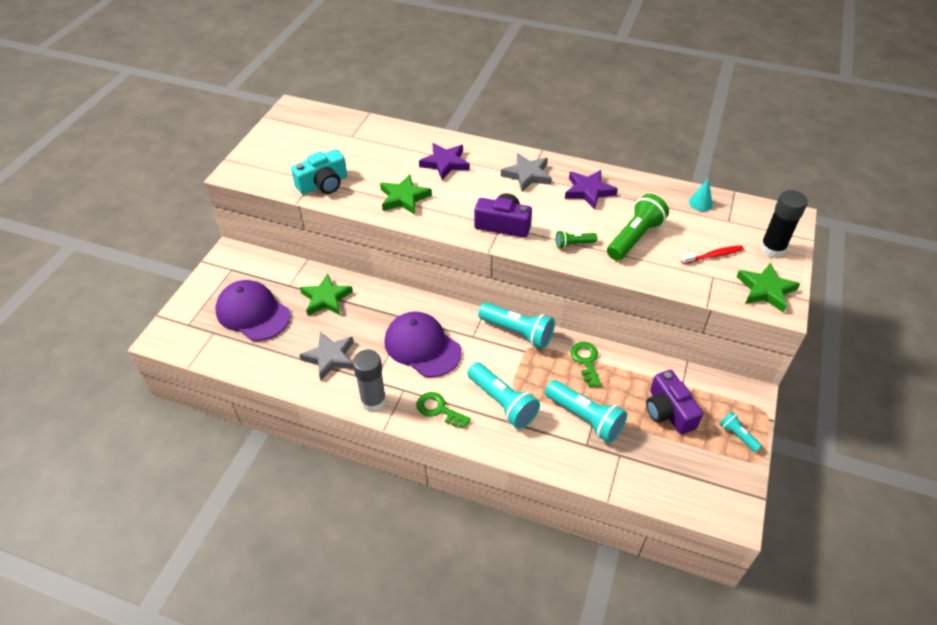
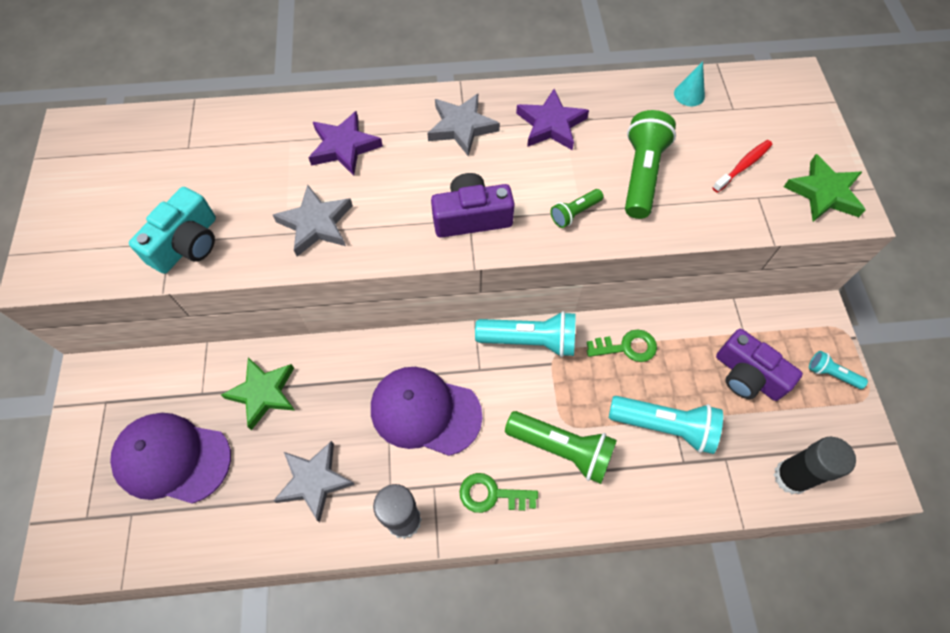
camera: 25 degrees left, 15 degrees up
(404, 198) = (316, 224): green star -> grey star
(502, 402) = (561, 449): turquoise flashlight -> green flashlight
(586, 361) = (627, 347): green key -> green key turned 120 degrees clockwise
(772, 249) = (800, 131): black glue stick -> black glue stick (790, 477)

